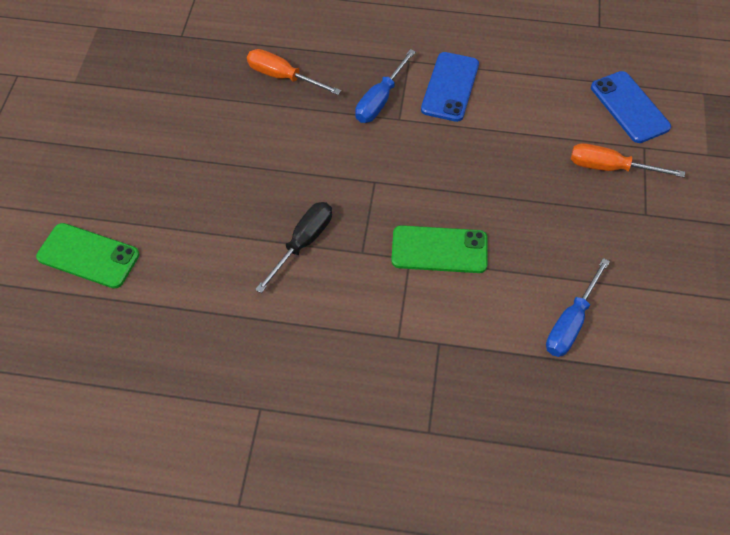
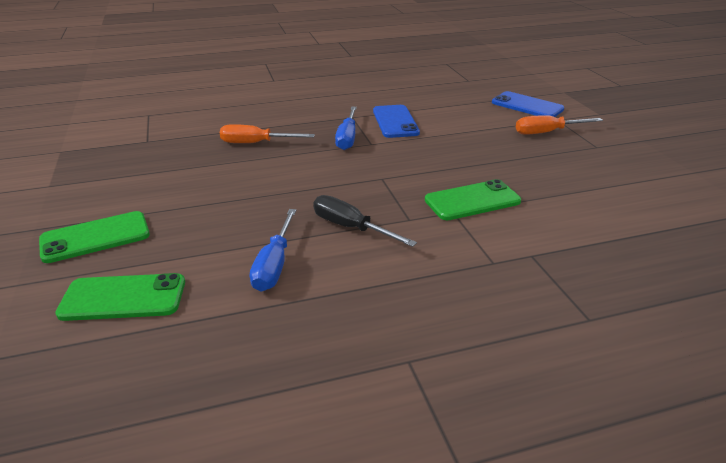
camera: 25 degrees left, 25 degrees down
(90, 172) = (95, 237): none -> green phone
(303, 243) = (351, 228): black screwdriver -> black screwdriver turned 60 degrees counterclockwise
(571, 322) = (617, 212): blue screwdriver -> blue screwdriver (274, 265)

